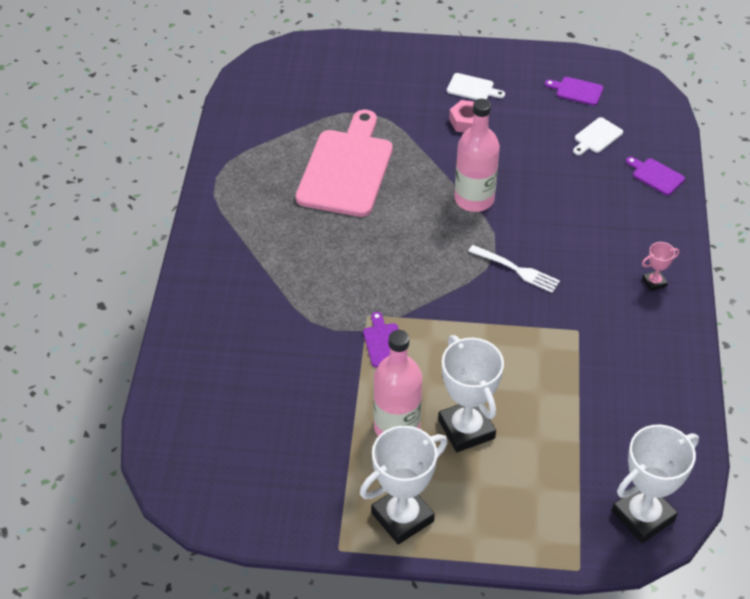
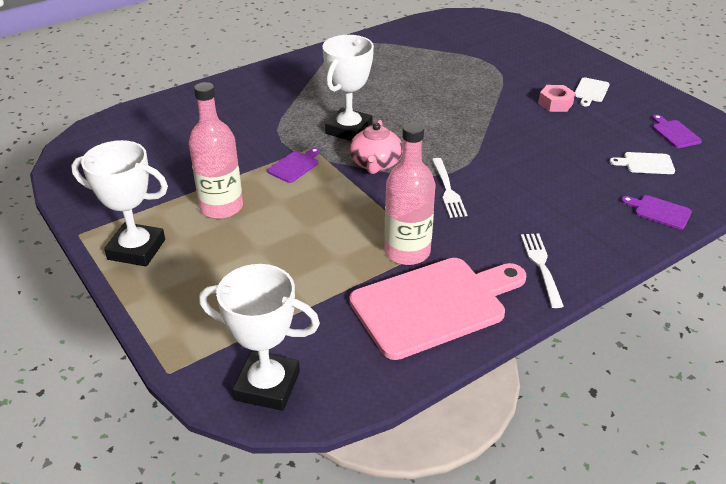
camera: 50 degrees right, 10 degrees down
(347, 169) = (432, 81): pink cutting board -> pink cutting board (434, 305)
(436, 289) = (375, 164): none -> pink teapot
(466, 429) = (256, 240): white trophy -> white trophy (349, 130)
(472, 88) = (590, 91): white cutting board -> white cutting board turned 45 degrees clockwise
(474, 199) = (487, 140): pink bottle -> pink bottle (407, 252)
(654, 282) = (541, 266): pink trophy -> white fork
(656, 175) = (659, 211): purple cutting board -> purple cutting board turned 60 degrees counterclockwise

